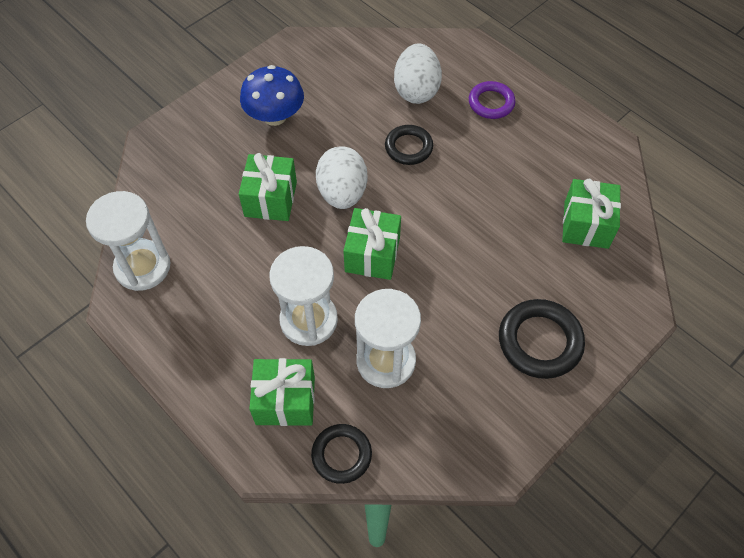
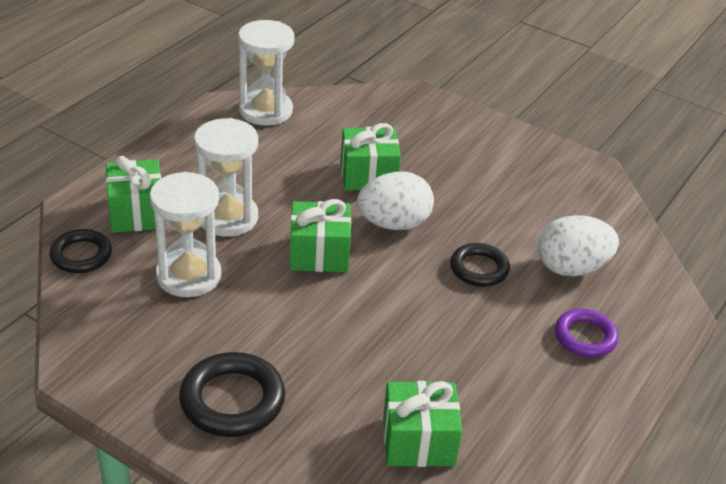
camera: 75 degrees right, 20 degrees down
(275, 116) = (479, 165): blue mushroom -> none

